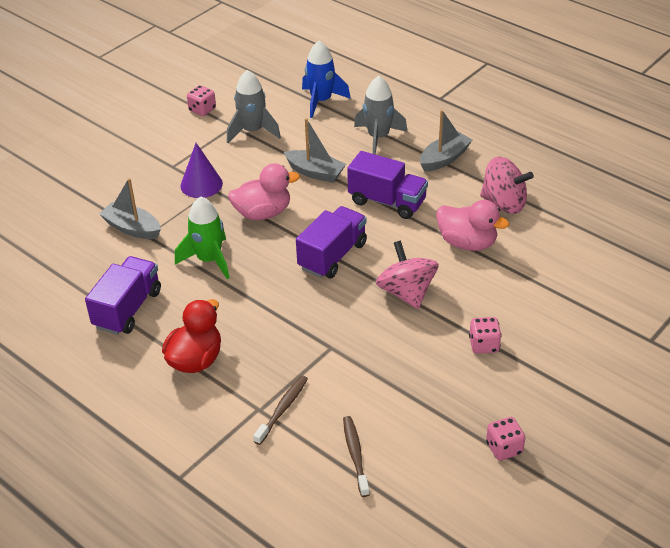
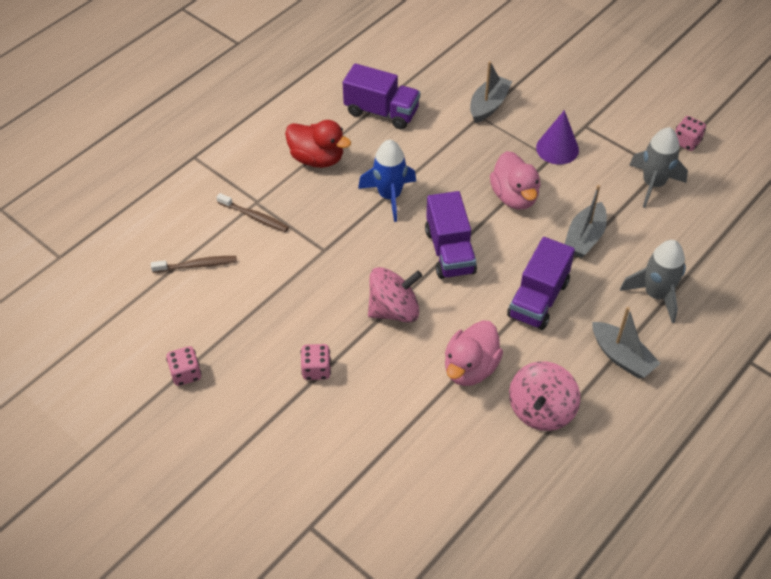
camera: 90 degrees right, 10 degrees up
(209, 260) = (444, 160): green rocket -> none
(321, 101) = (721, 242): blue rocket -> blue rocket (389, 196)
(332, 256) = (450, 251): purple truck -> purple truck turned 45 degrees clockwise

